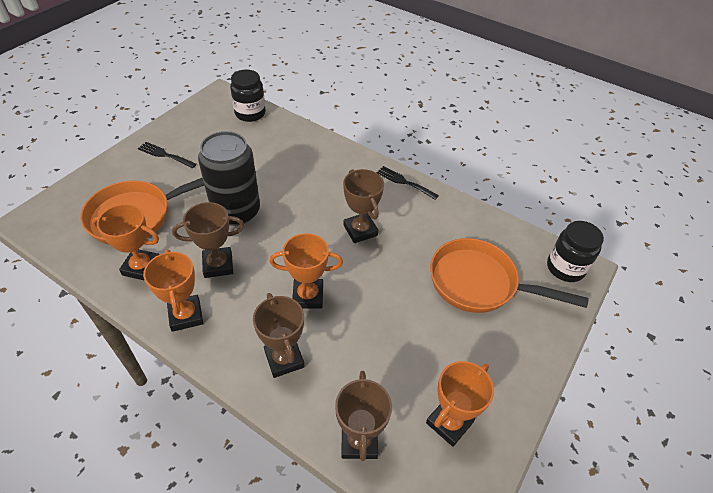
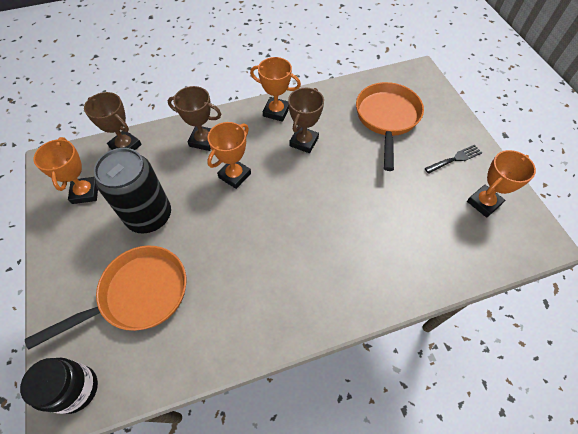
camera: 130 degrees right, 10 degrees up
(142, 267) = (333, 106): orange trophy -> orange trophy (483, 203)
(236, 211) = (350, 175): black can -> black can (149, 216)
(250, 113) = (493, 251): black jar -> none
(360, 230) = (264, 246): brown trophy -> none
(404, 182) = (292, 329): black fork -> none

